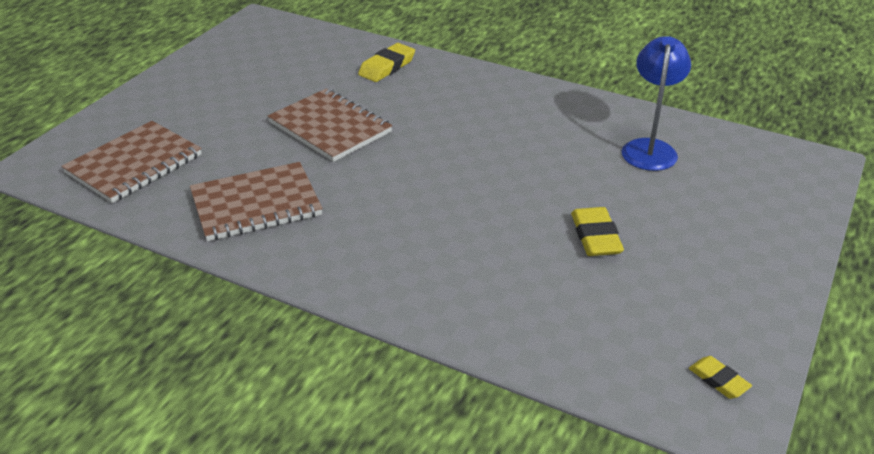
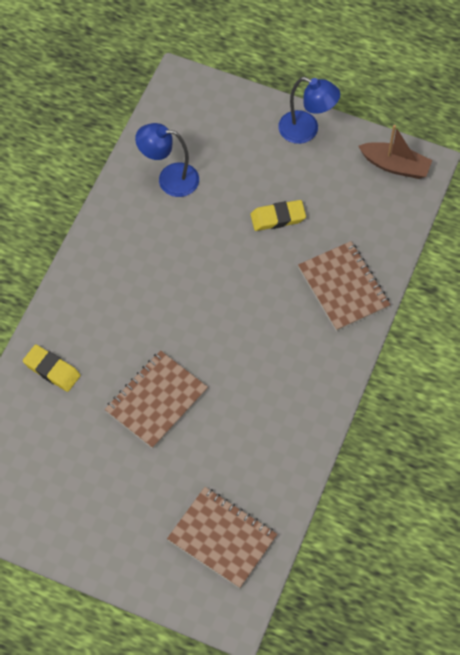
camera: 95 degrees left, 25 degrees up
(256, 204) = (265, 433): brown notebook -> brown notebook (343, 287)
(718, 380) = (395, 165): yellow eraser -> brown boat
(766, 277) = (306, 131): none -> blue lamp

